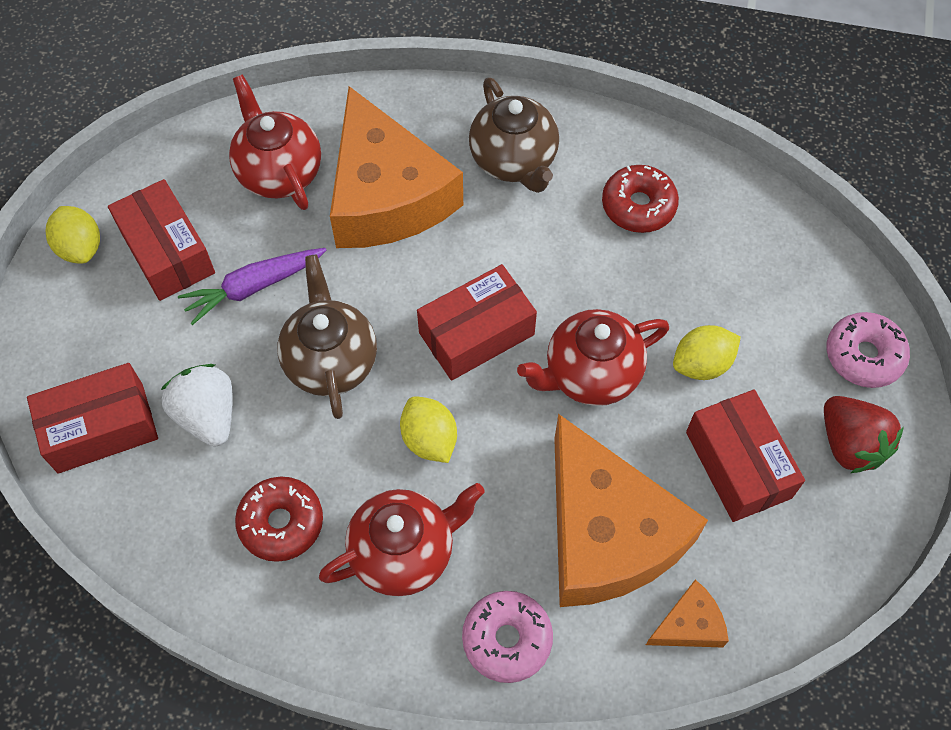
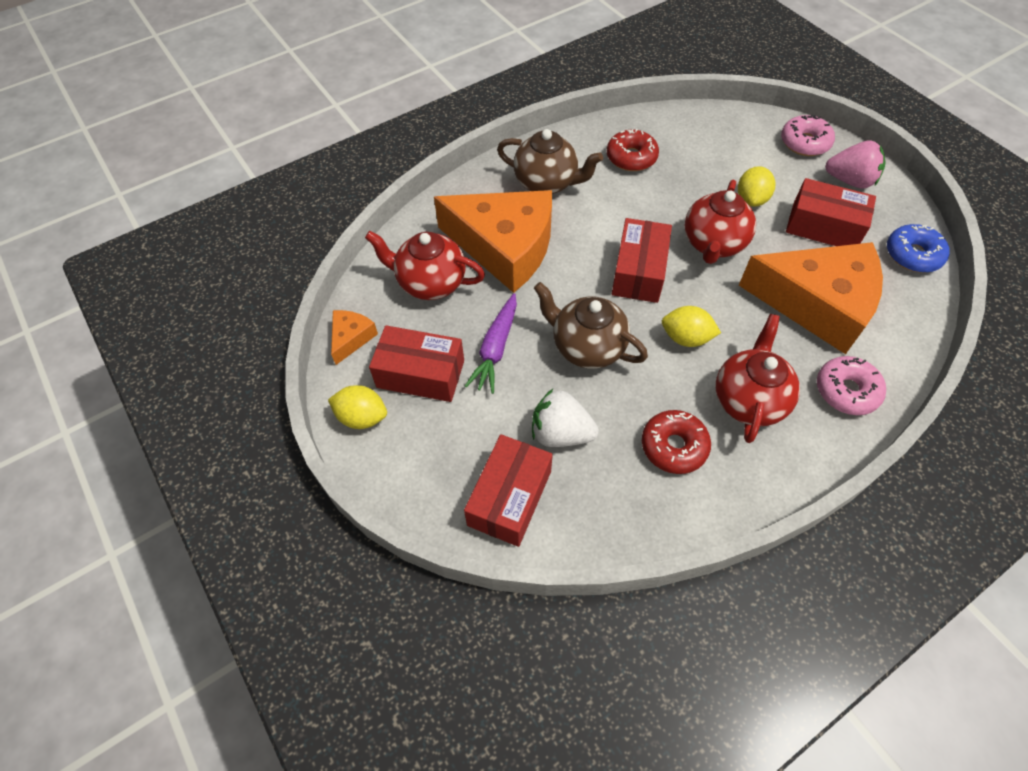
camera: 45 degrees left, 5 degrees down
(689, 624) = (901, 308): orange cheese -> orange cheese (351, 338)
(793, 587) = (912, 255): none -> blue donut
(850, 444) = (850, 181): red strawberry -> pink strawberry

